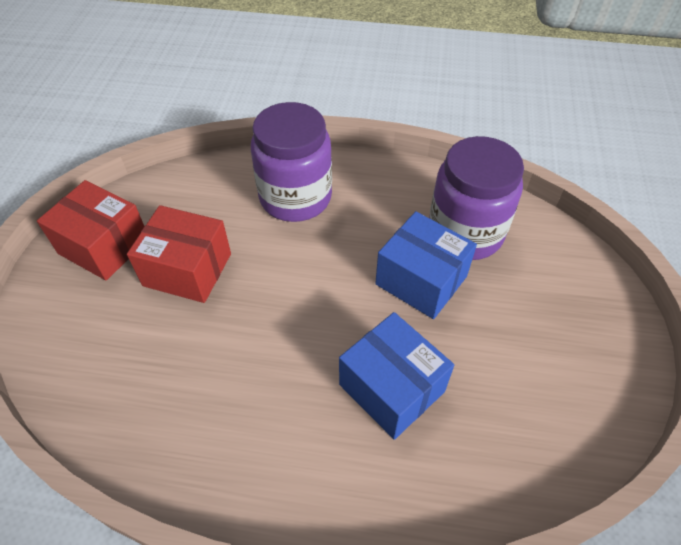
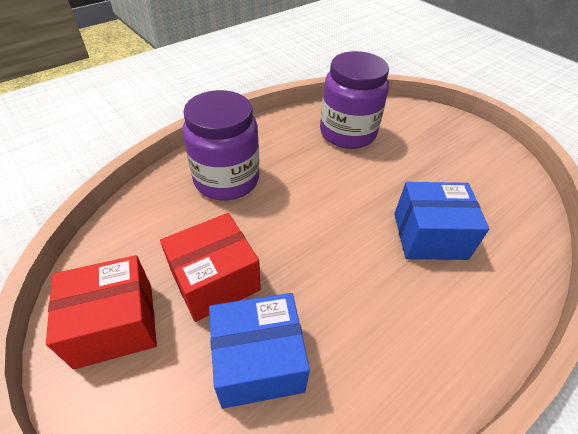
camera: 50 degrees left, 5 degrees down
(421, 280) = (362, 171): blue box -> blue box (258, 361)

